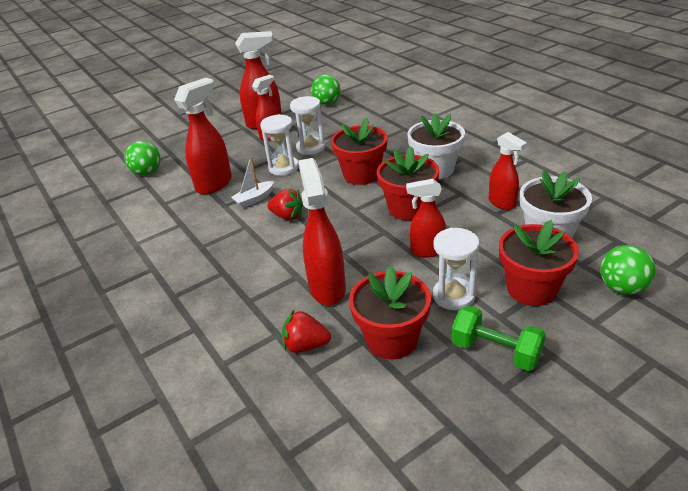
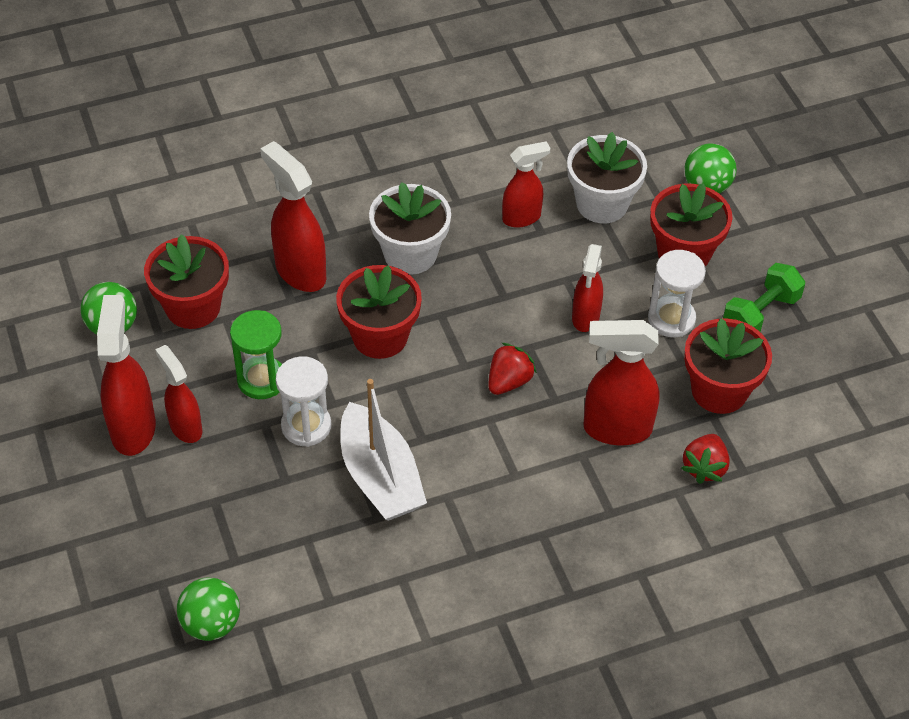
camera: 80 degrees left, 15 degrees up
(215, 184) = (307, 524): red spray bottle -> red spray bottle (300, 271)
(254, 199) = (380, 477): white boat -> white boat, size x1.95
(287, 216) = (445, 443): red strawberry -> red strawberry (509, 381)
(311, 147) = (262, 380): white hourglass -> green hourglass
(408, 208) = (490, 309): red flower pot -> red flower pot (193, 307)

